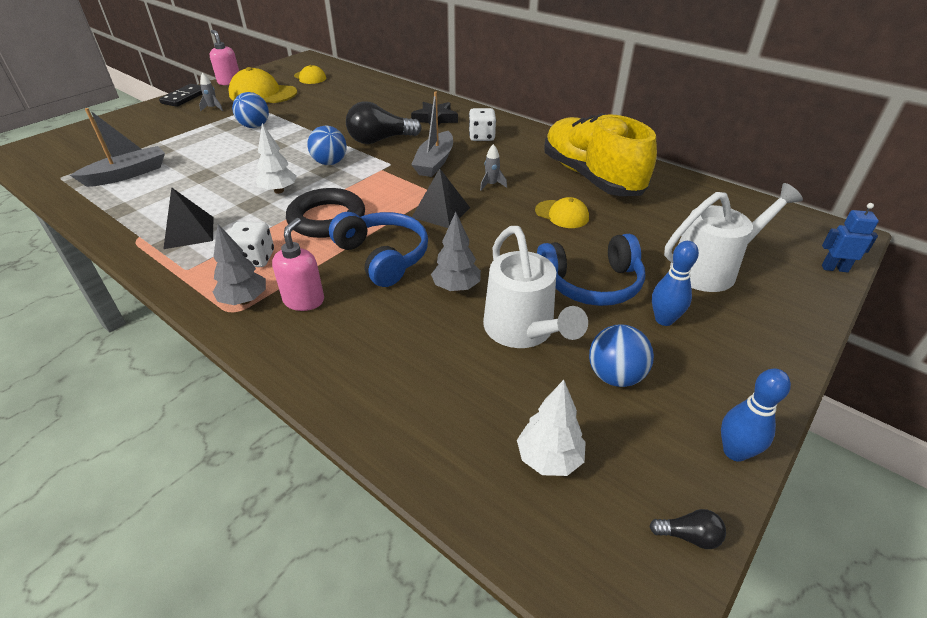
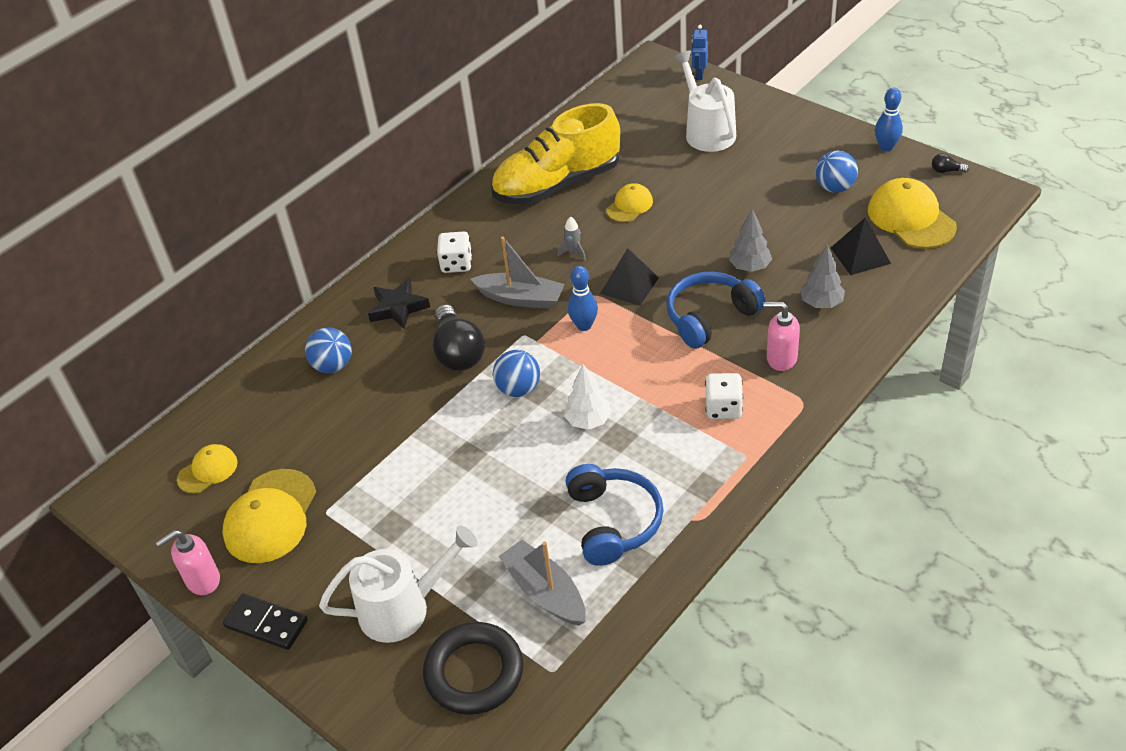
camera: 85 degrees left, 5 degrees up
(189, 232) = (680, 476): black pyramid -> black pyramid (860, 255)
(213, 108) = (322, 566): grey rocket -> none
(244, 300) = (787, 398): grey tree -> grey tree (821, 303)
(255, 126) = (400, 493): blue ball -> blue ball (333, 366)
(327, 218) = (646, 368): black ring -> black ring (474, 672)
(523, 331) = (797, 229): white watering can -> white watering can (404, 608)
(549, 459) = (911, 218): white tree -> yellow cap
(591, 284) = (734, 193): blue headphones -> blue headphones (613, 522)
(664, 319) = (772, 161): blue bowling pin -> blue bowling pin (584, 325)
(688, 536) = (946, 171): black light bulb -> black light bulb turned 90 degrees counterclockwise

